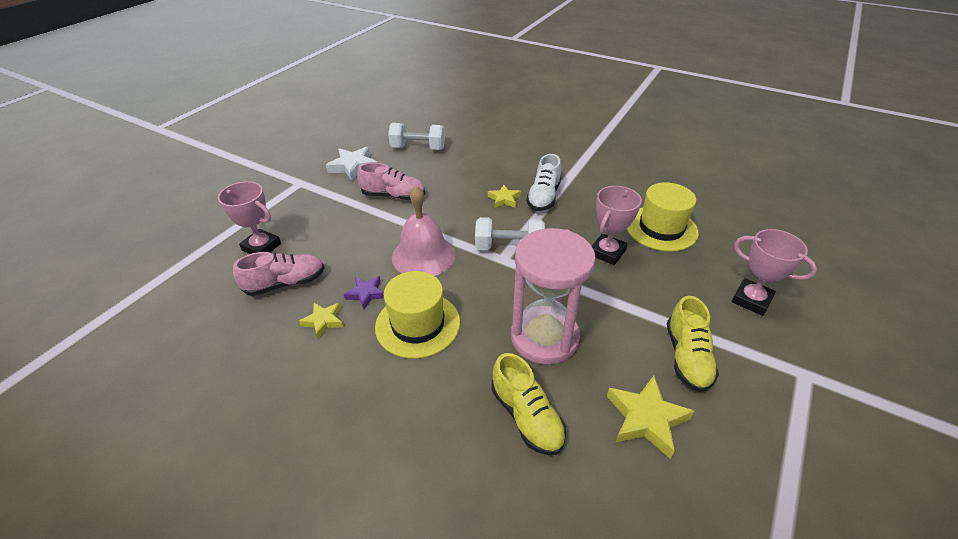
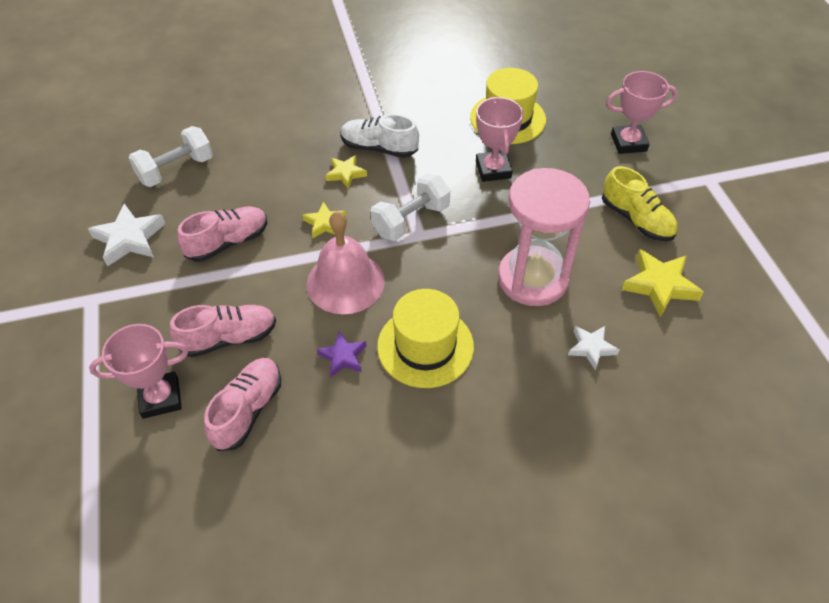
camera: 45 degrees left, 10 degrees up
(323, 321) = (339, 411): yellow star -> yellow star (325, 223)
(328, 242) = (229, 338): none -> pink shoe
(526, 417) = (591, 348): yellow shoe -> white star
(543, 197) = (379, 148): white shoe -> white shoe turned 135 degrees clockwise

